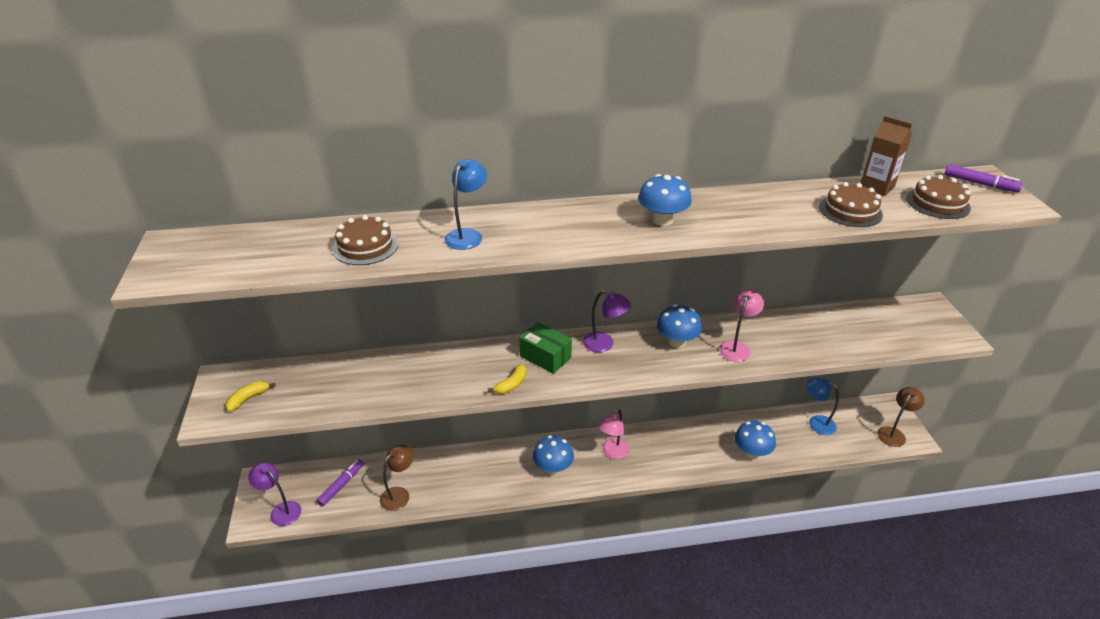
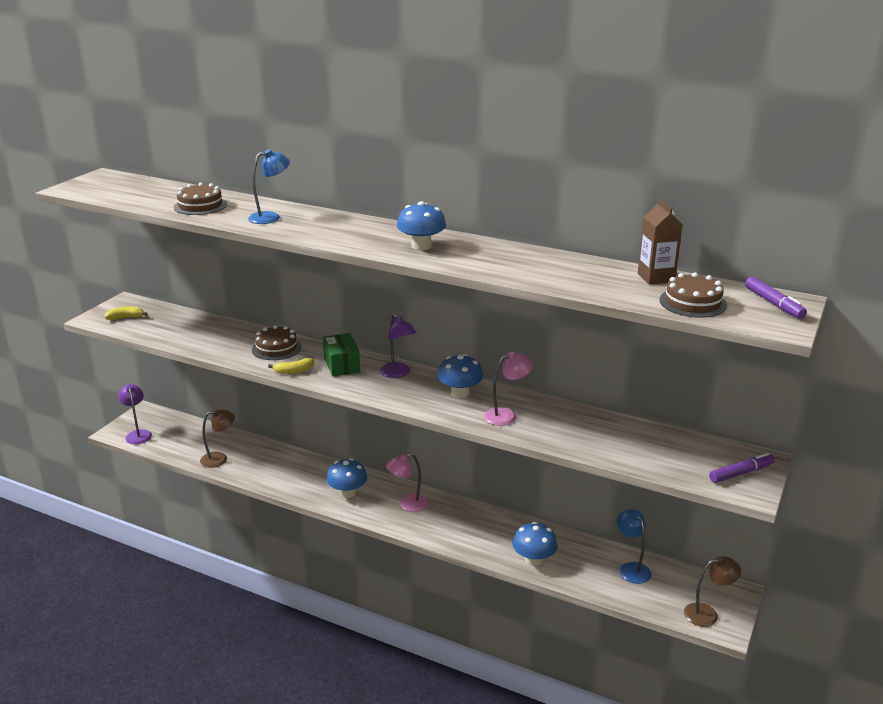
camera: 35 degrees right, 10 degrees down
(341, 485) = (189, 436): purple marker -> purple marker (741, 473)
(850, 211) = (593, 284): brown cake -> brown cake (276, 348)

